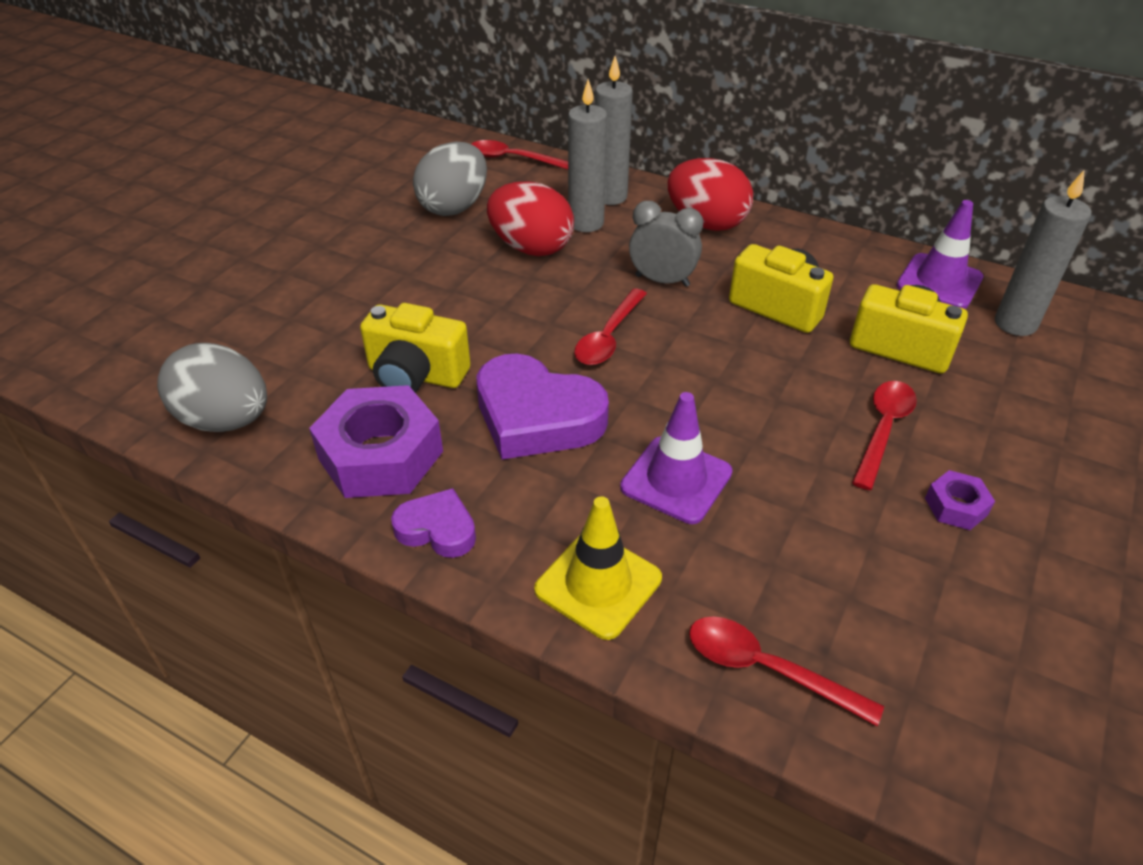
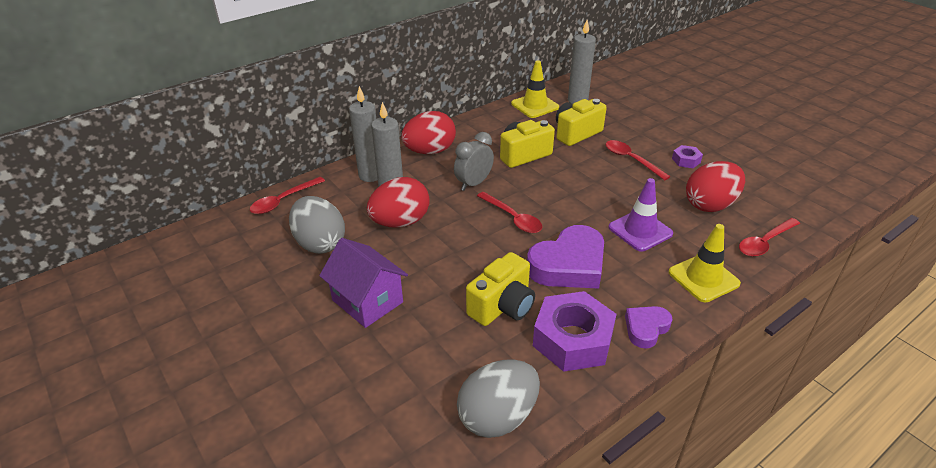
camera: 65 degrees left, 5 degrees down
(374, 270) = (367, 301): none -> purple house
(829, 565) = (710, 205): none -> red egg
(939, 282) = (535, 106): purple traffic cone -> yellow traffic cone

